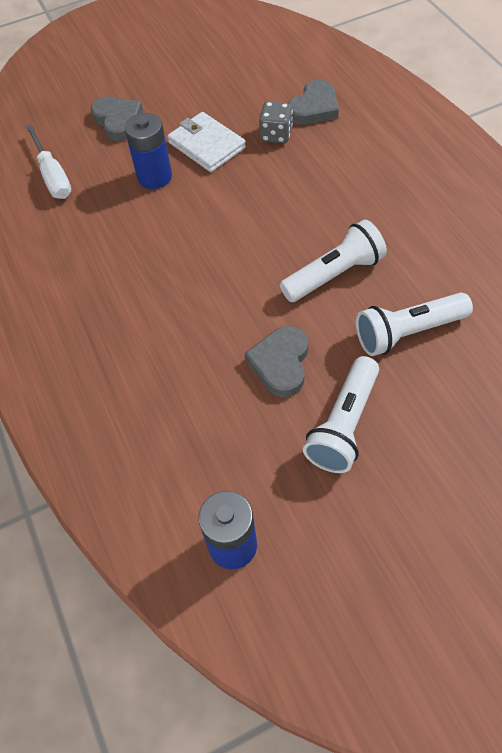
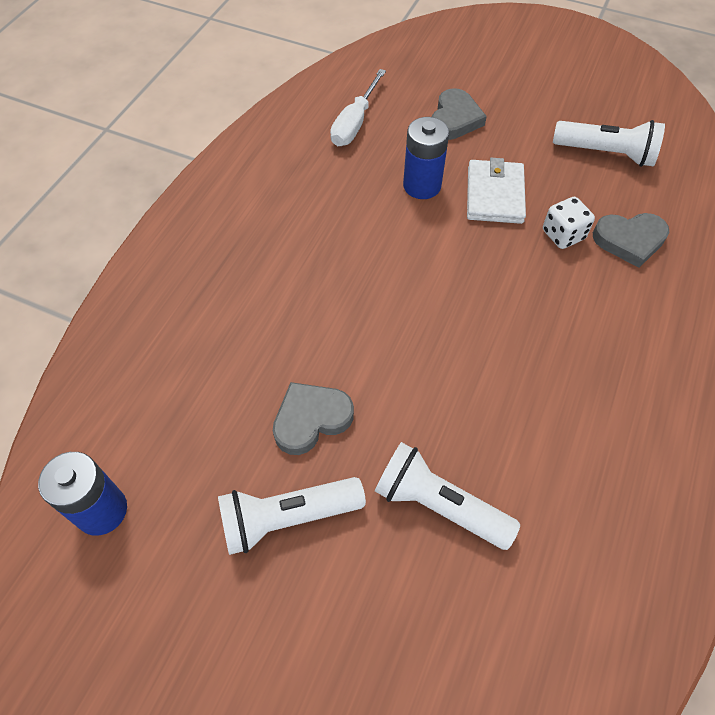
camera: 45 degrees right, 0 degrees up
(276, 135) = (563, 235): grey dice -> white dice
(334, 274) = (448, 394): white flashlight -> white flashlight (606, 153)

